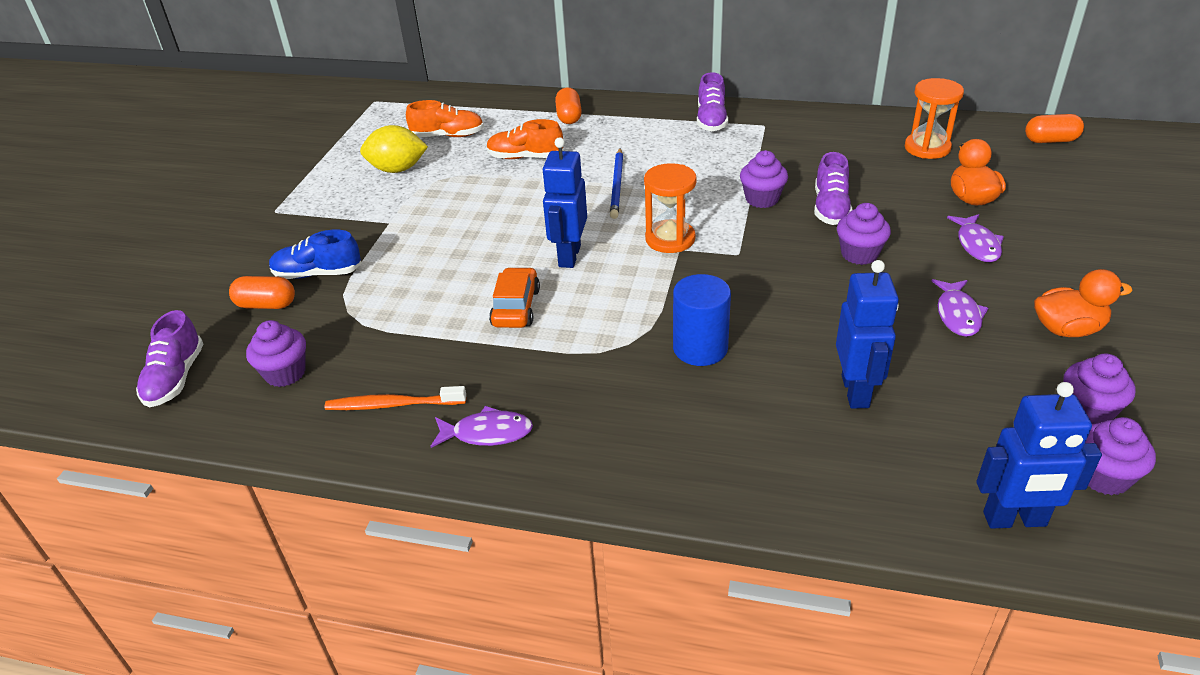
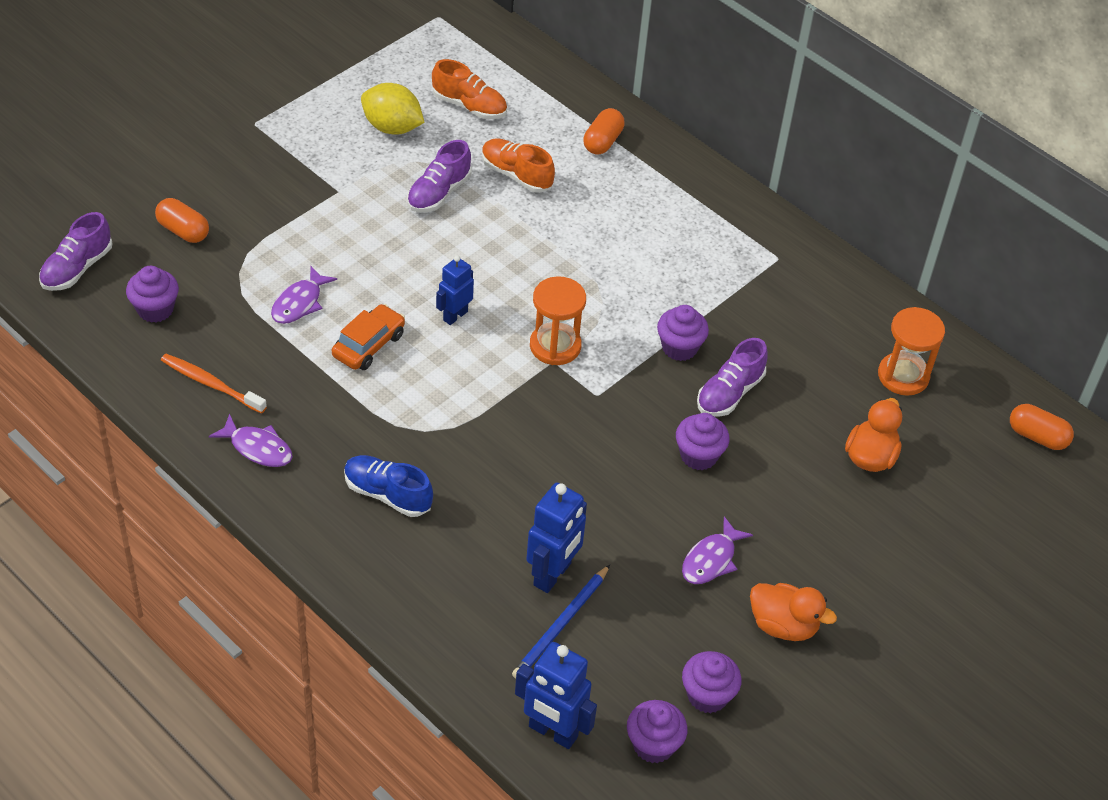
camera: 25 degrees right, 10 degrees up
(318, 274) = (243, 219): blue shoe -> blue shoe (387, 494)
(569, 256) = (455, 315): blue robot -> blue robot, size x0.65
(617, 185) = (567, 257): blue pencil -> blue pencil (561, 625)
(700, 348) = (474, 468): blue cylinder -> none
(711, 120) = (734, 222): purple shoe -> purple shoe (439, 193)
(977, 245) = (812, 506): purple fish -> purple fish (299, 303)

